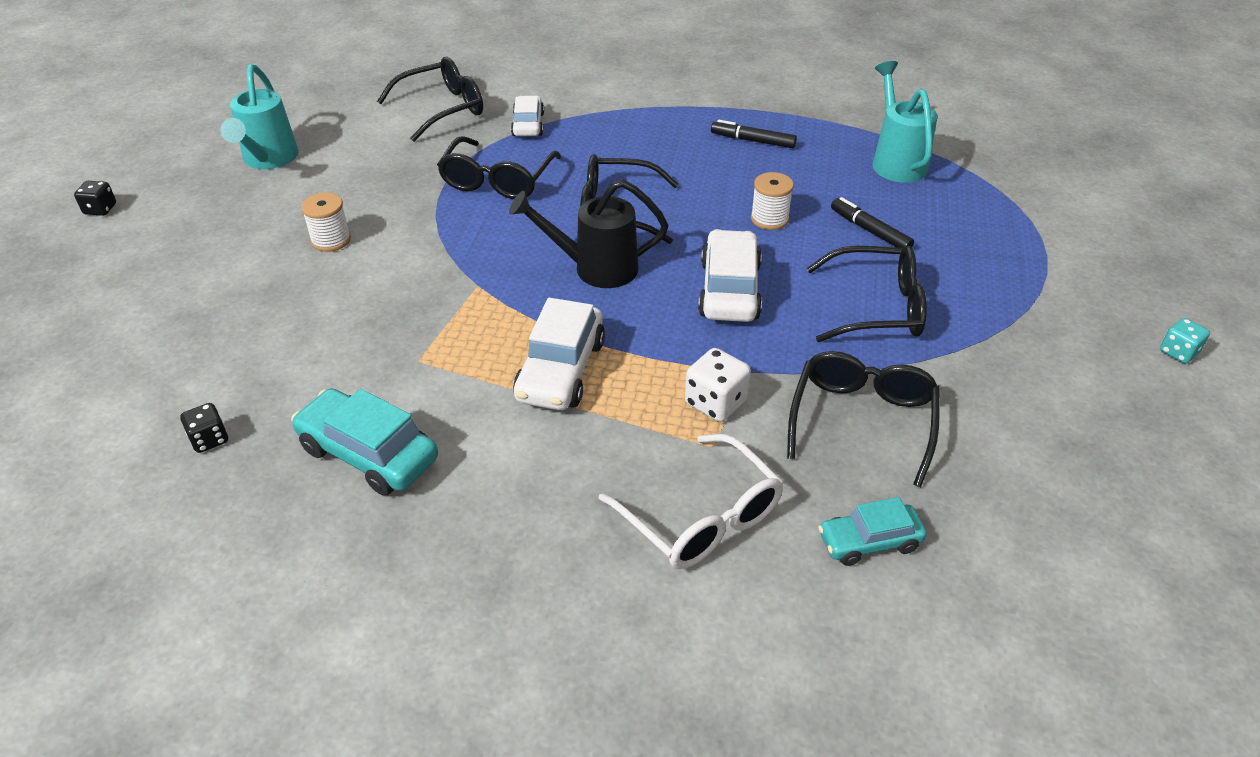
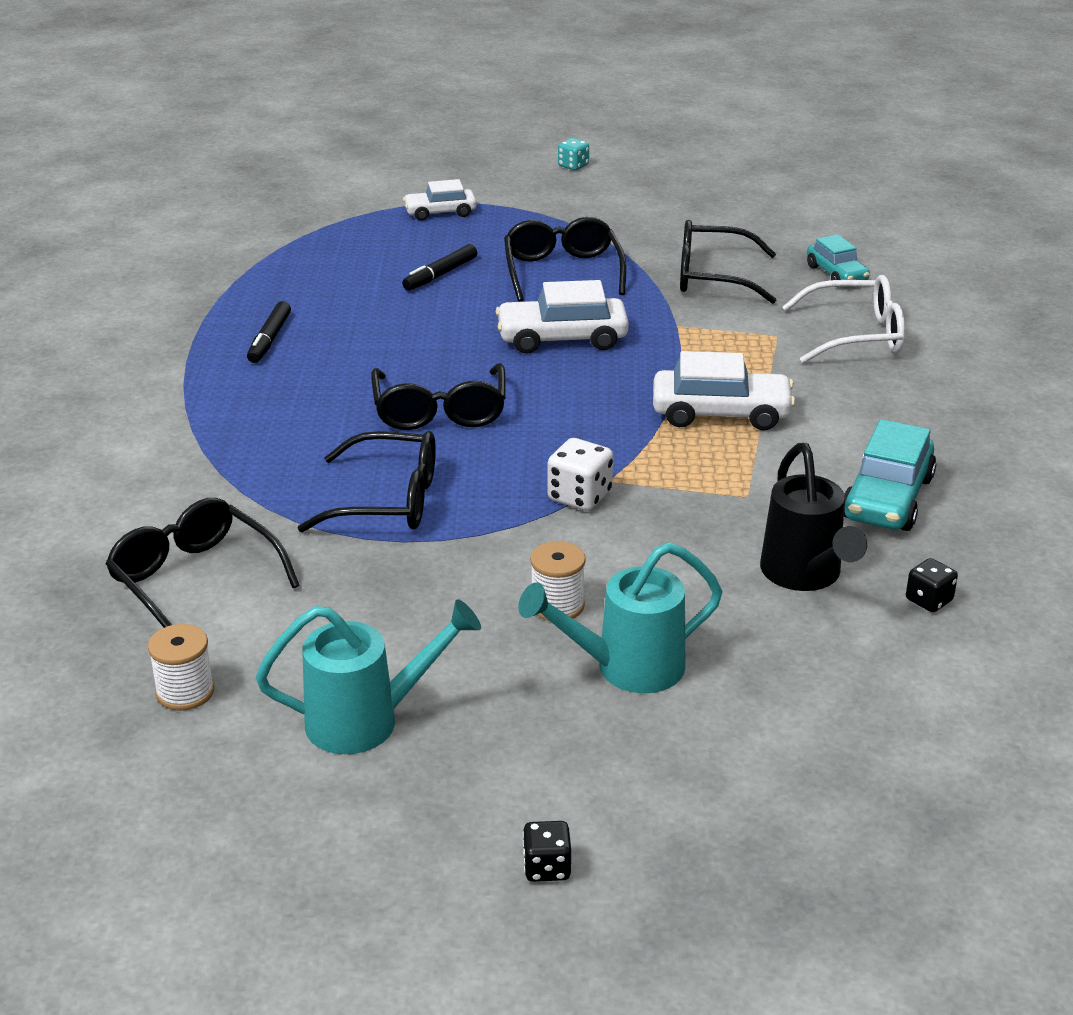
camera: 100 degrees left, 10 degrees down
(528, 124) = (239, 498): white car -> white car (440, 212)
(595, 268) = (552, 412): black watering can -> black watering can (805, 575)
(700, 517) = (855, 335): white glasses -> white glasses turned 45 degrees clockwise
(715, 403) = (724, 336): white dice -> white dice (579, 496)
(769, 219) = (432, 324): white spool -> white spool (185, 692)
(896, 161) = (306, 262): turquoise watering can -> turquoise watering can (626, 668)

